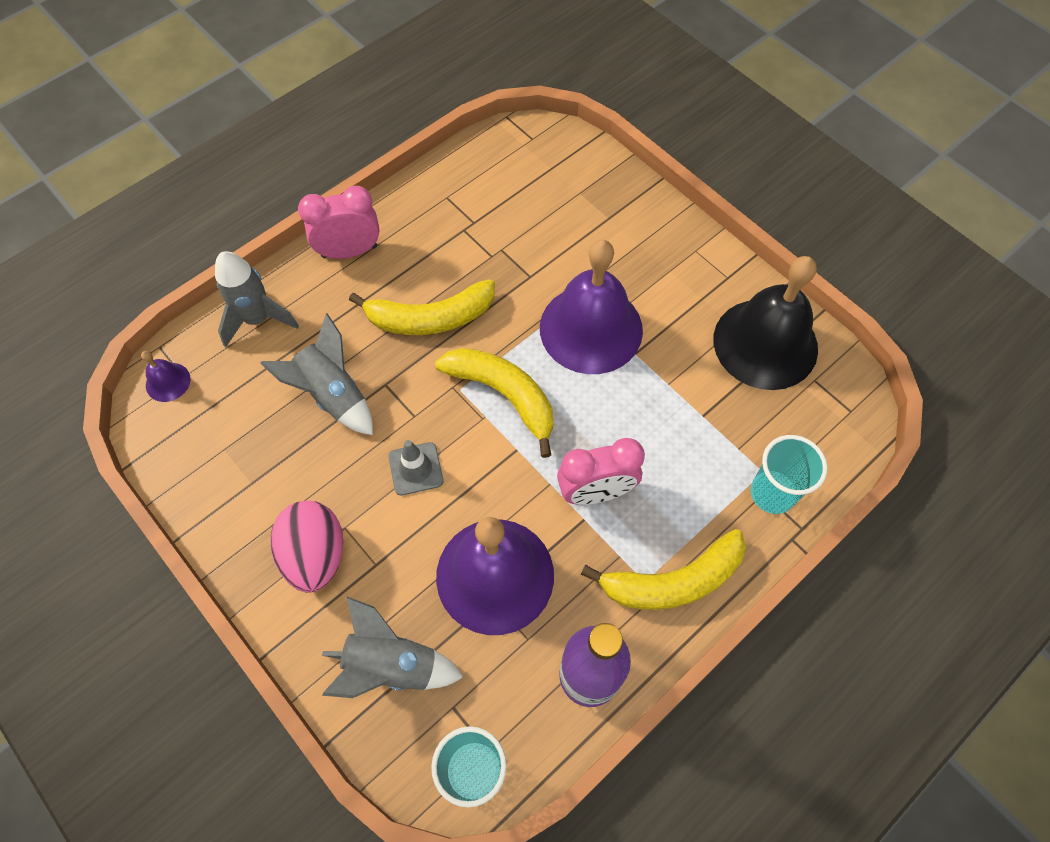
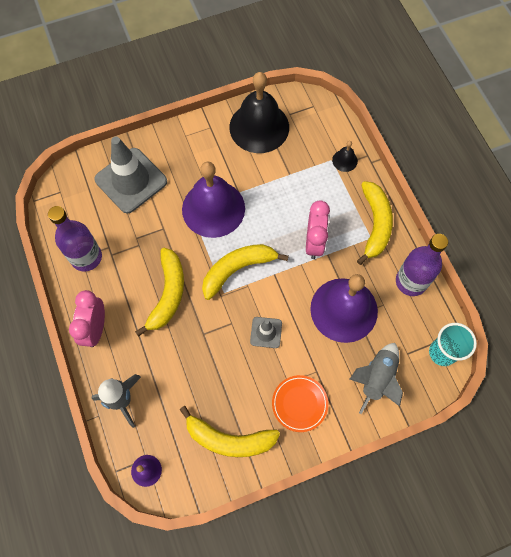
camera: 70 degrees left, 5 degrees up
(236, 471) = (228, 439): none -> yellow banana
(315, 555) = (299, 404): pink egg -> orange plate
(333, 395) = (198, 367): grey rocket -> none
(448, 203) = (86, 257): none -> purple bottle
(587, 210) = (131, 180): none -> grey traffic cone
(772, 493) = (344, 160): turquoise cup -> black bell

